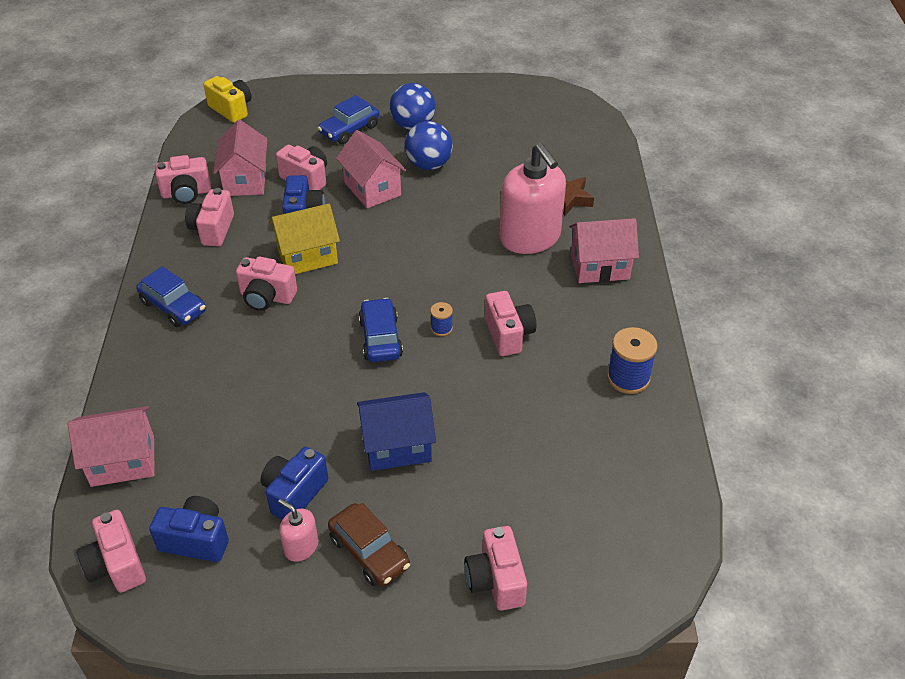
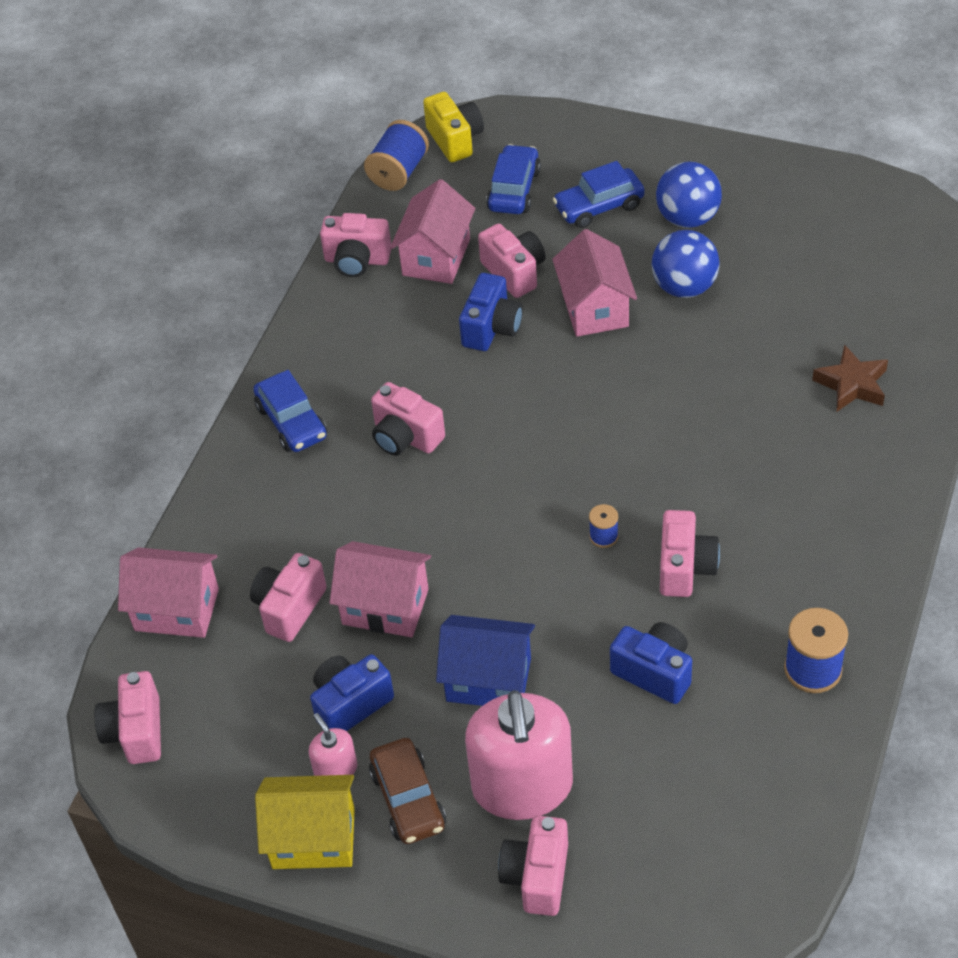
camera: 25 degrees right, 5 degrees up
(196, 540) = (226, 727): blue camera -> blue camera (654, 672)
(197, 135) = (398, 172): none -> blue spool
(213, 230) = (372, 323): pink camera -> pink camera (289, 608)
(307, 256) = (475, 390): yellow house -> yellow house (313, 838)
(380, 338) = (523, 530): blue car -> blue car (514, 190)
(530, 238) = (774, 433): pink soap dispenser -> pink soap dispenser (522, 786)
(599, 267) = (849, 500): pink house -> pink house (385, 606)

